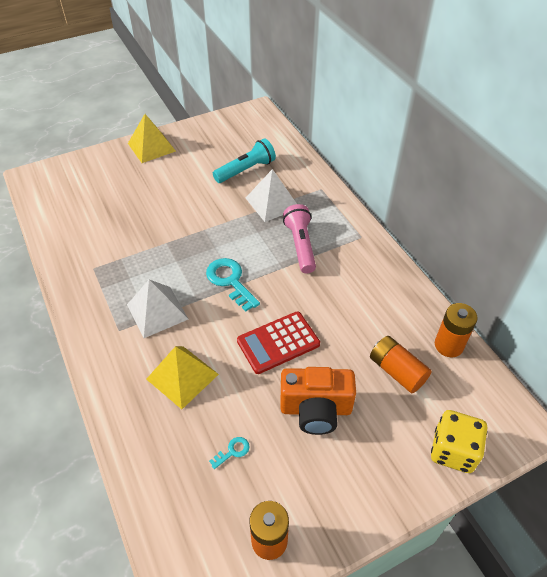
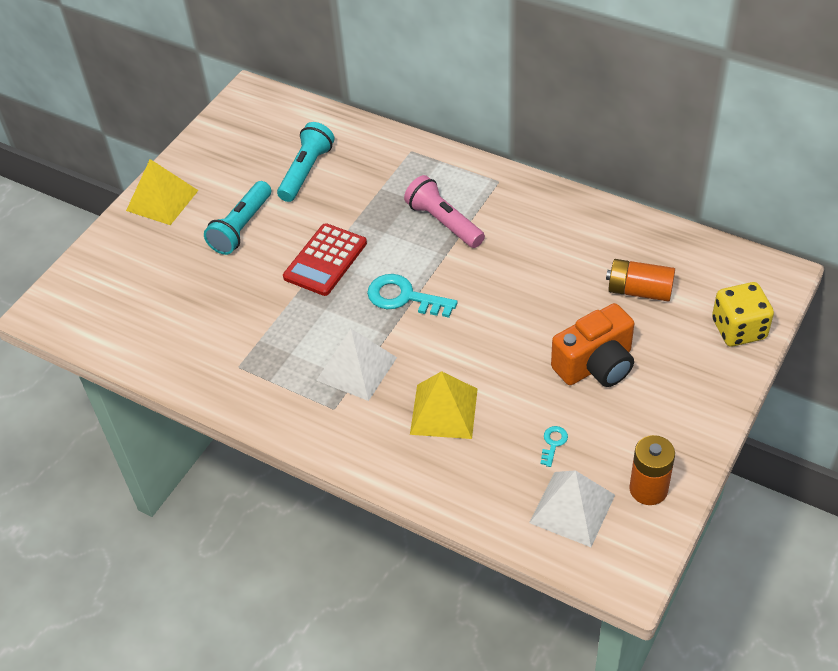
camera: 30 degrees left, 0 degrees up
(177, 184) = (241, 227): none -> turquoise flashlight
(272, 203) = (371, 193): white pyramid -> white pyramid (572, 509)
(278, 342) = (508, 328): red calculator -> red calculator (325, 260)
(448, 345) = (666, 242): orange battery -> none

